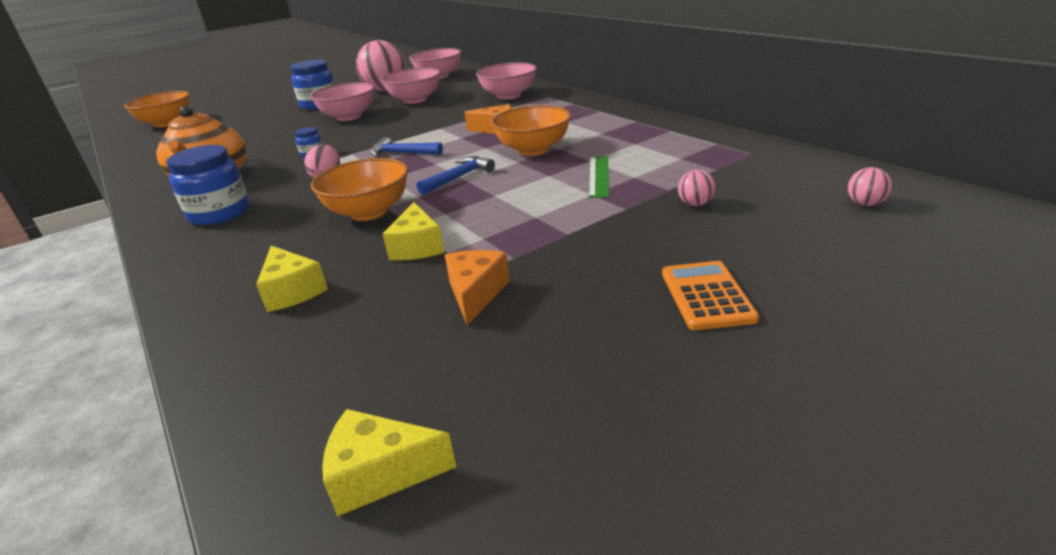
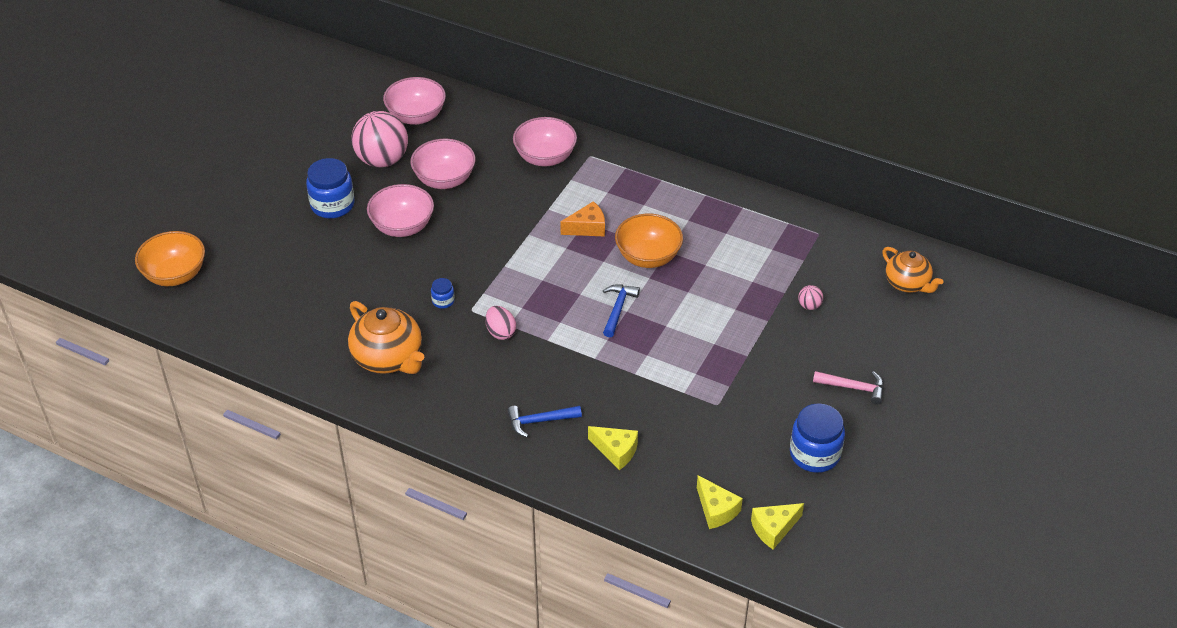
camera: 30 degrees left, 15 degrees up
(220, 213) = (461, 397): blue jar -> blue jar (814, 454)
(369, 212) = (586, 366): orange bowl -> none
(402, 153) = (534, 284): blue hammer -> blue hammer (540, 421)
(417, 246) = (658, 392): yellow cheese -> yellow cheese (716, 510)
(475, 294) = (730, 421): orange cheese -> none
(598, 176) = (726, 285): green ruler -> none
(707, 295) = (853, 388): orange calculator -> pink hammer
(865, 204) = (907, 283): pink ball -> orange teapot

